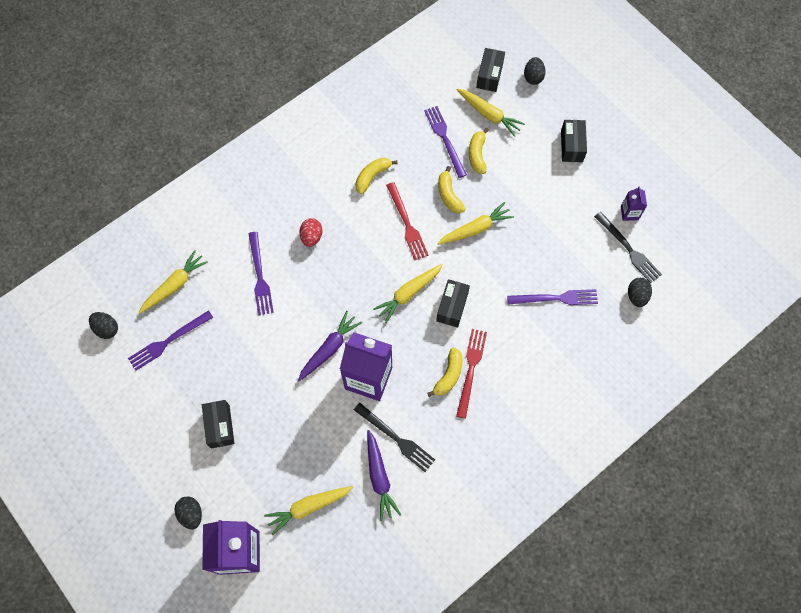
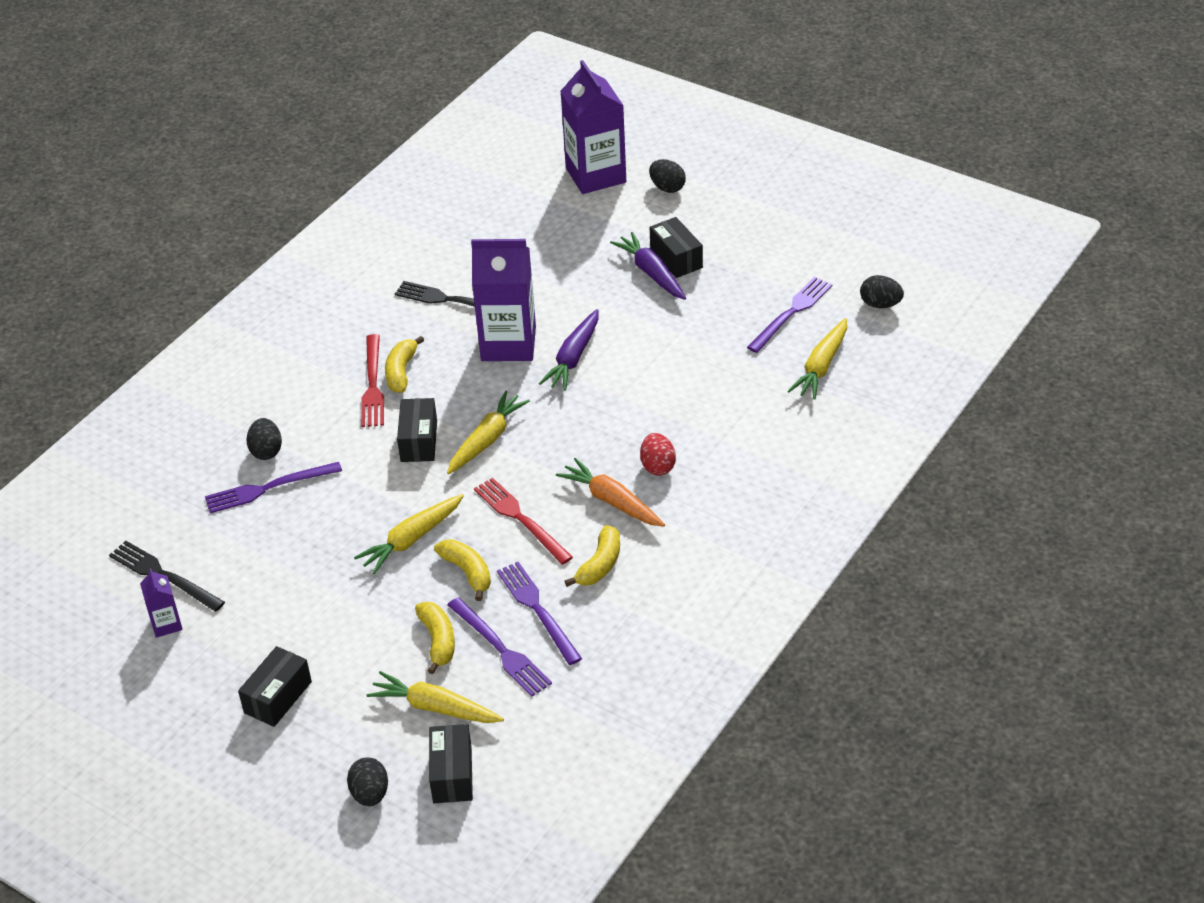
camera: 165 degrees right, 25 degrees down
(260, 276) = (709, 405): purple fork -> purple fork (538, 610)
(308, 507) = (533, 223): yellow carrot -> none
(349, 219) = (612, 501): none -> orange carrot
(379, 477) = (458, 265): purple carrot -> purple carrot (651, 273)
(571, 146) = (278, 697): black box -> black box turned 45 degrees clockwise
(636, 296) = (146, 521): black egg -> black egg (266, 451)

